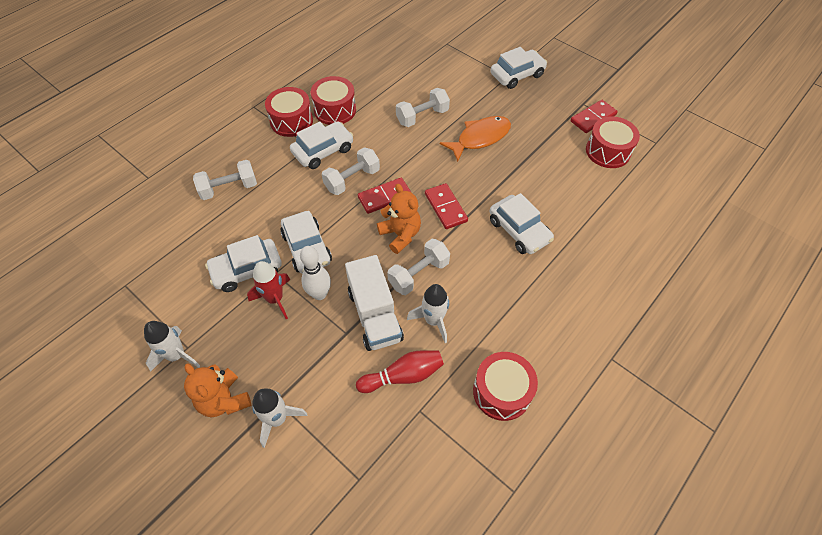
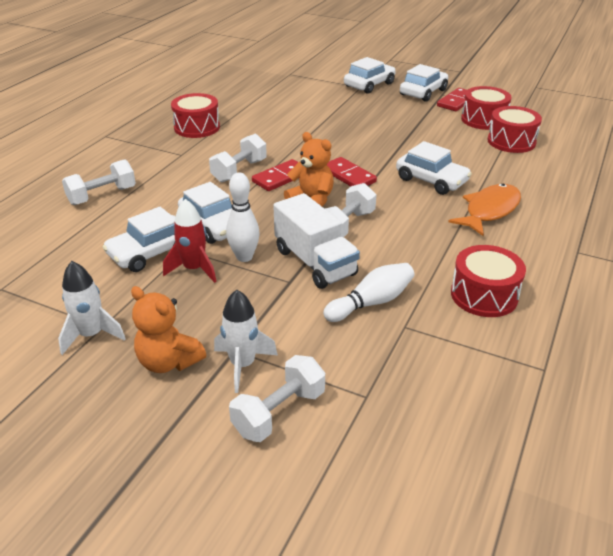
camera: 15 degrees left, 20 degrees down
(291, 121) = (153, 140): red drum -> red drum (511, 141)
(323, 151) = (197, 156): white car -> white car (423, 92)
(403, 376) = (371, 302): red bowling pin -> white bowling pin
(422, 117) = (291, 121): white dumbbell -> white dumbbell (279, 412)
(433, 320) = (381, 256): white rocket -> none
(480, 138) = (357, 127): orange fish -> orange fish (489, 210)

